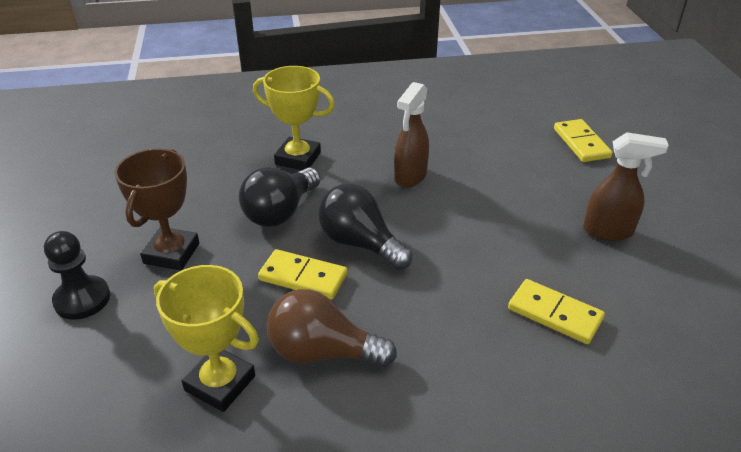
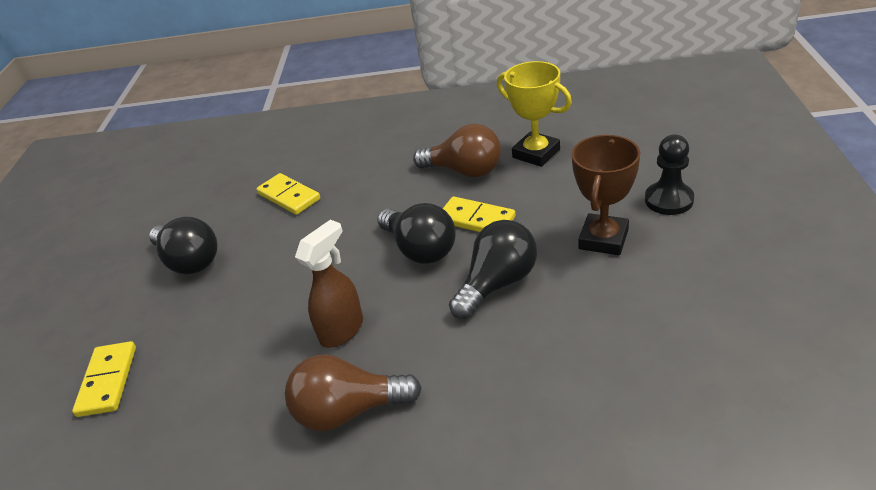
camera: 165 degrees left, 0 degrees up
(298, 158) = (476, 364): yellow trophy -> none
(383, 134) = (349, 411): none -> brown light bulb
(608, 231) = (189, 261): brown spray bottle -> black light bulb

